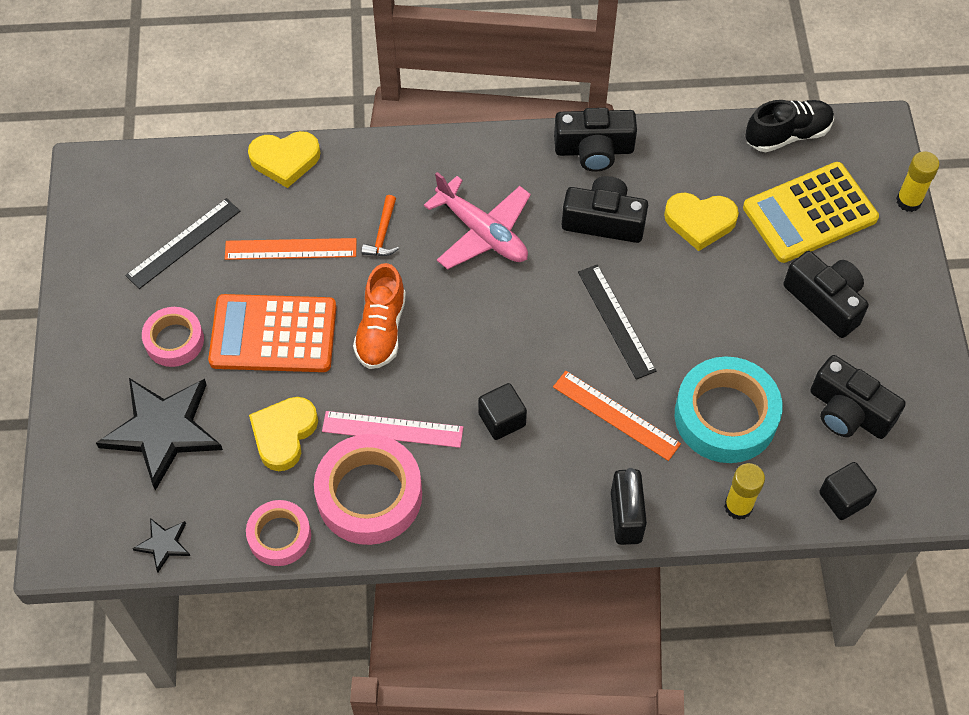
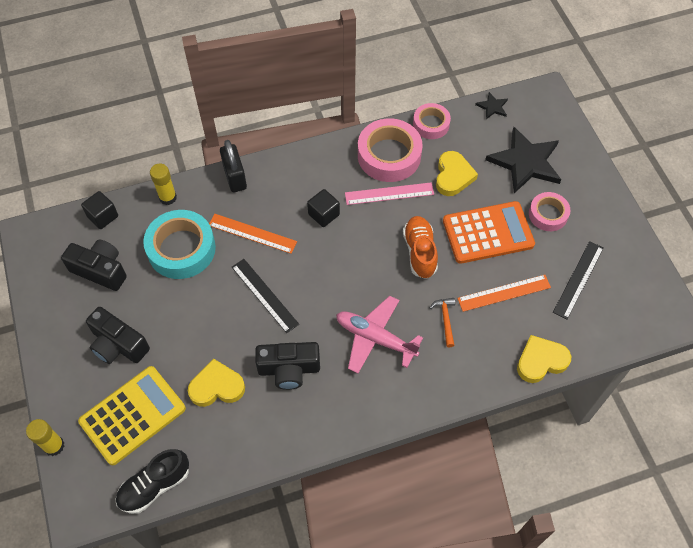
camera: 165 degrees right, 0 degrees up
(594, 150) = (310, 430): black camera -> none

